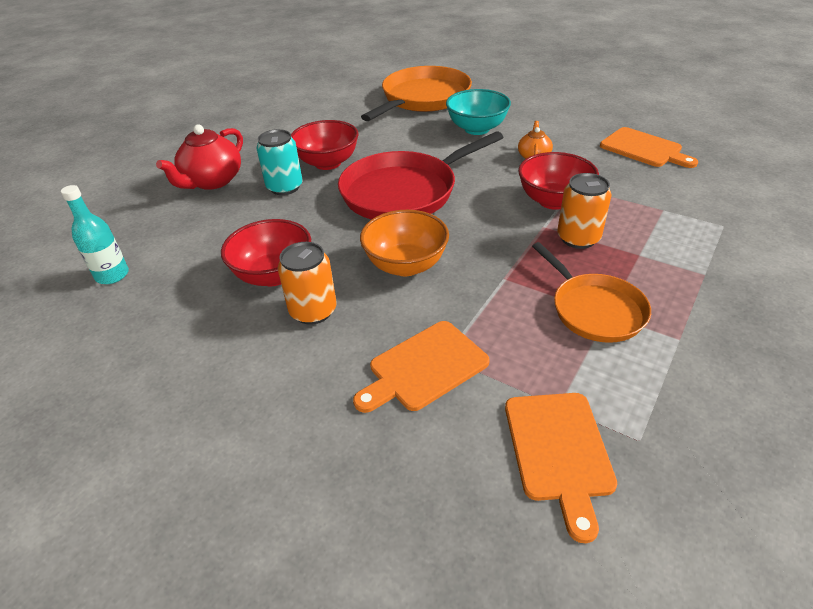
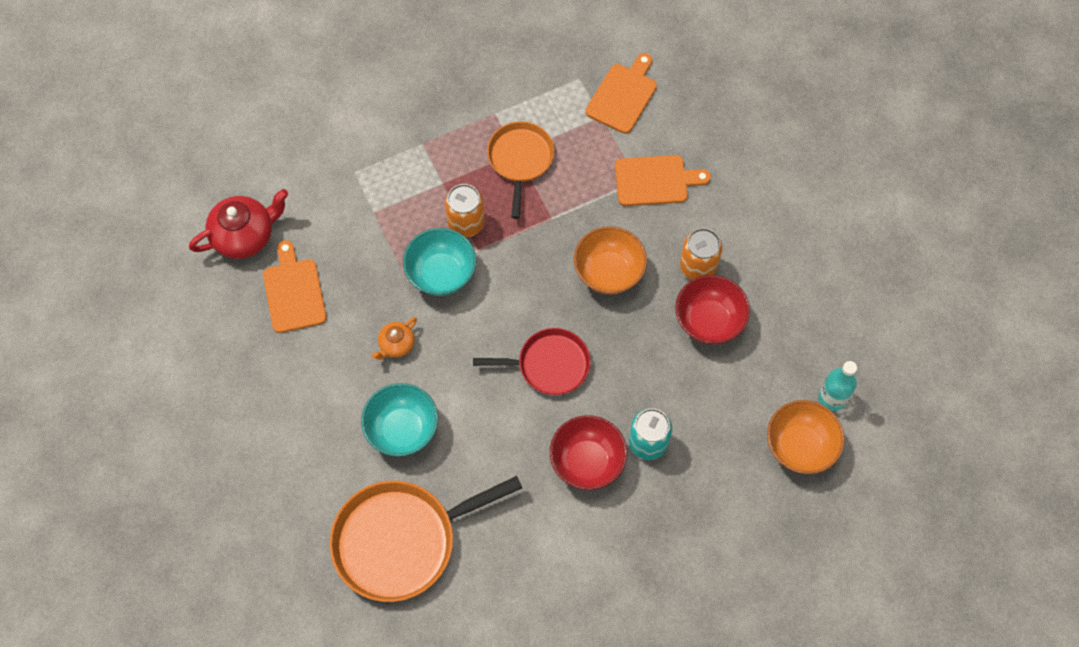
camera: 150 degrees left, 25 degrees up
(140, 234) = (800, 446): none -> orange bowl
(212, 181) = (711, 500): red teapot -> red teapot (245, 235)
(403, 192) = (549, 365): red pan -> red pan, size x0.61
(553, 201) = (441, 274): red bowl -> turquoise bowl

